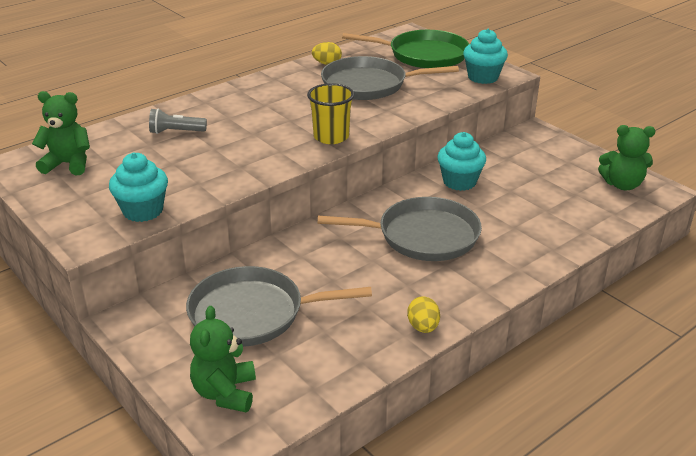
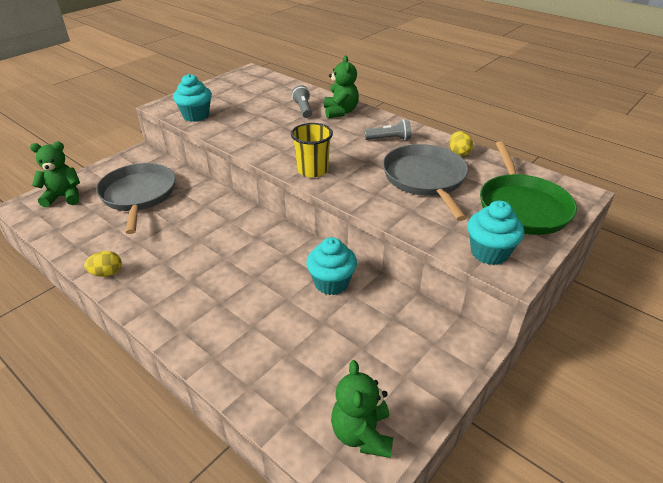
camera: 80 degrees right, 5 degrees up
(68, 164) = (252, 85): green teddy bear -> green teddy bear (340, 112)
(283, 91) = (389, 139): none -> grey flashlight
(422, 236) = (233, 264): grey pan -> none

